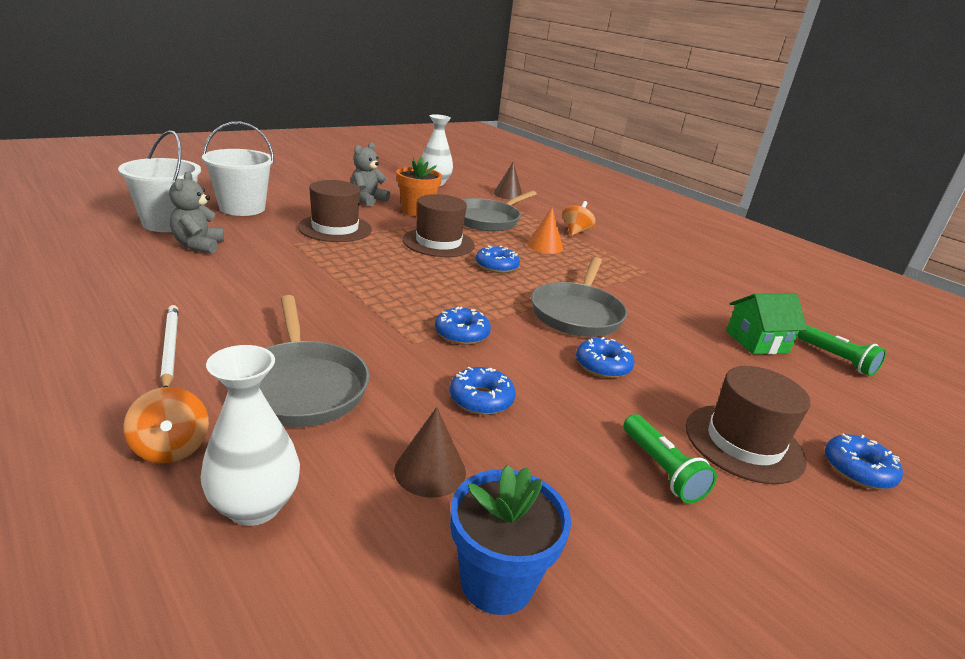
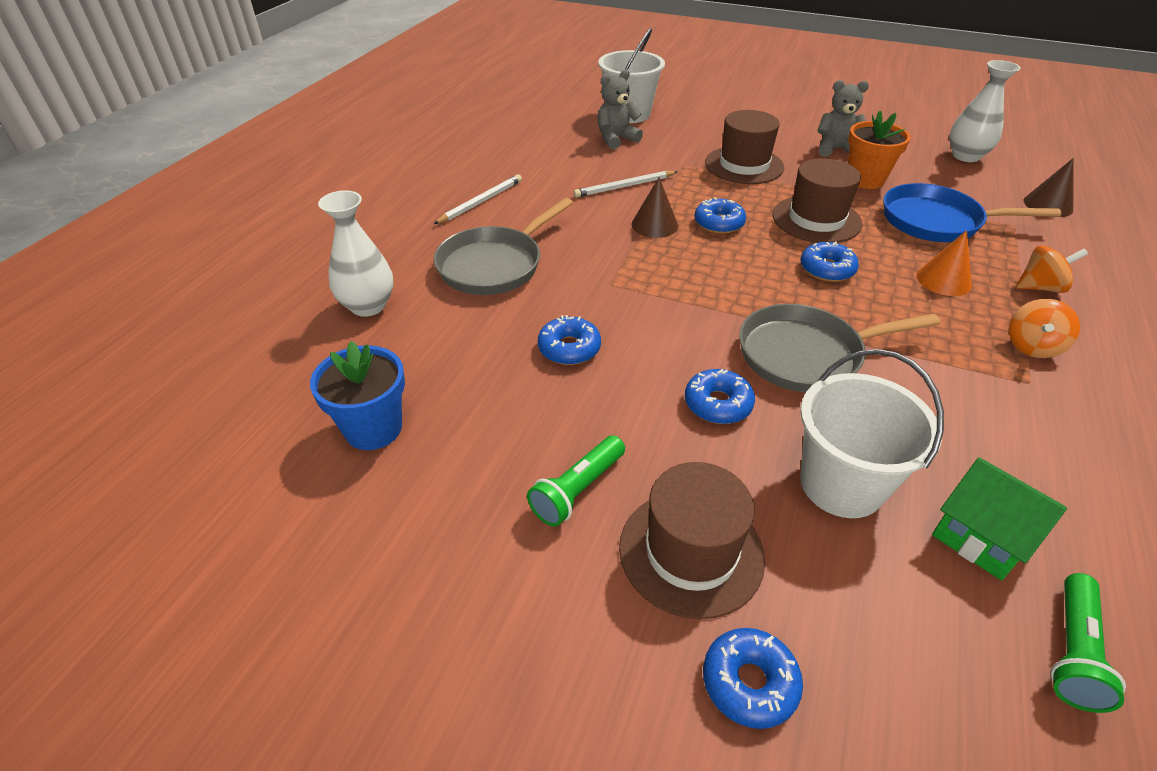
camera: 65 degrees right, 15 degrees up
(171, 448) = (391, 255): orange spinning top -> orange spinning top (1032, 346)
(242, 208) = (703, 119): white bucket -> white bucket (841, 484)
(281, 275) = (624, 187): none -> white pencil
(430, 471) = (456, 357): brown cone -> brown cone (654, 225)
(462, 334) = (658, 300): blue donut -> blue donut (719, 223)
(487, 219) = (936, 221): grey pan -> blue pan

